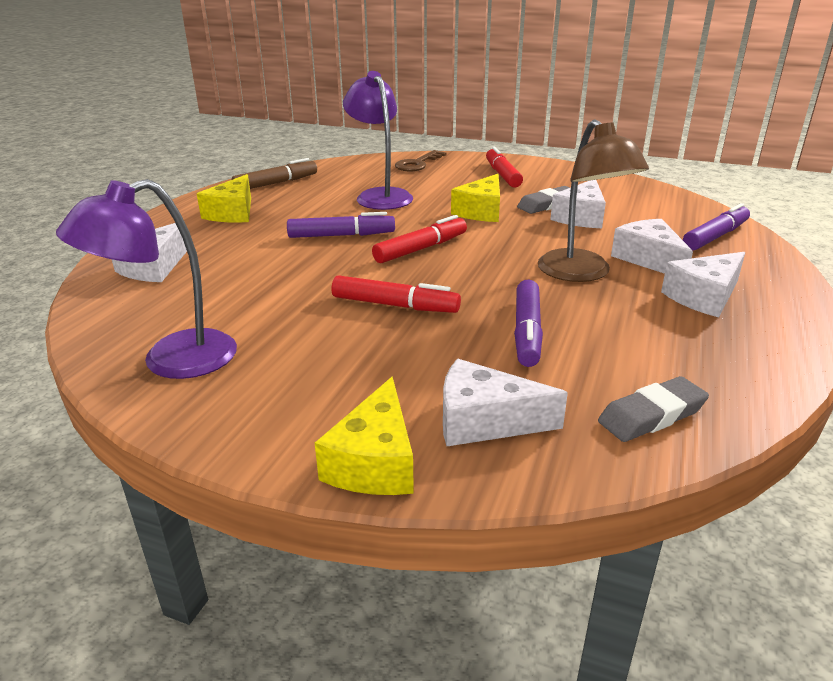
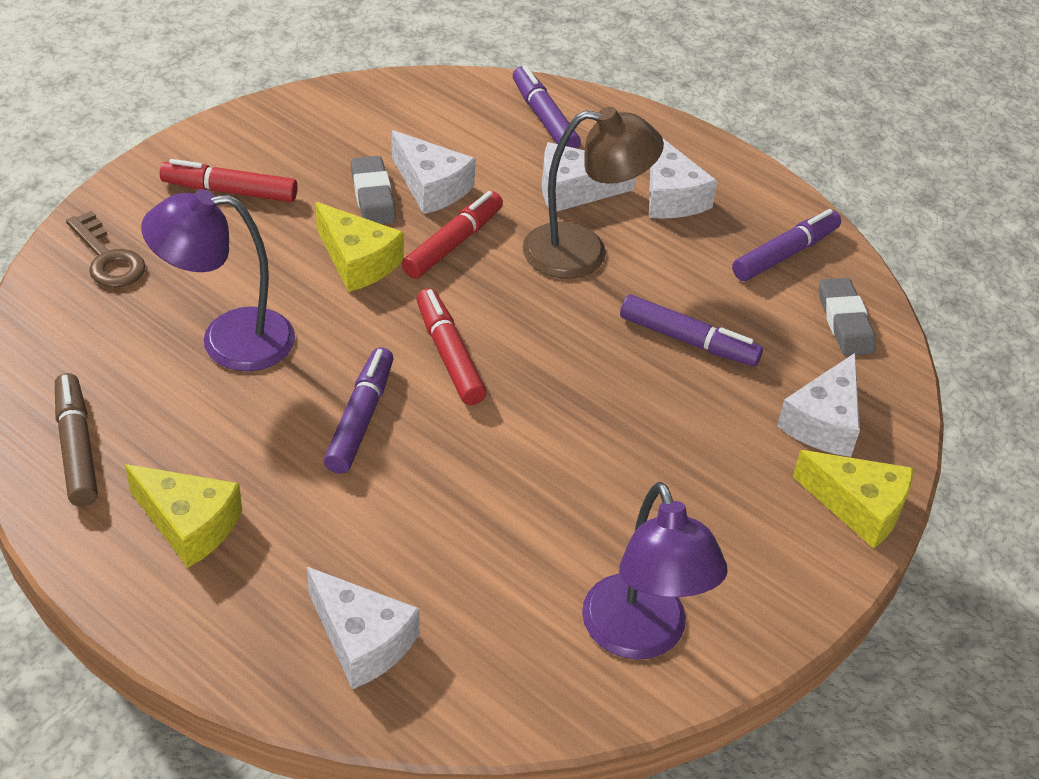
camera: 75 degrees left, 15 degrees up
(395, 305) = (591, 420): red marker -> red marker (453, 243)
(709, 364) = (785, 254): none -> purple marker

